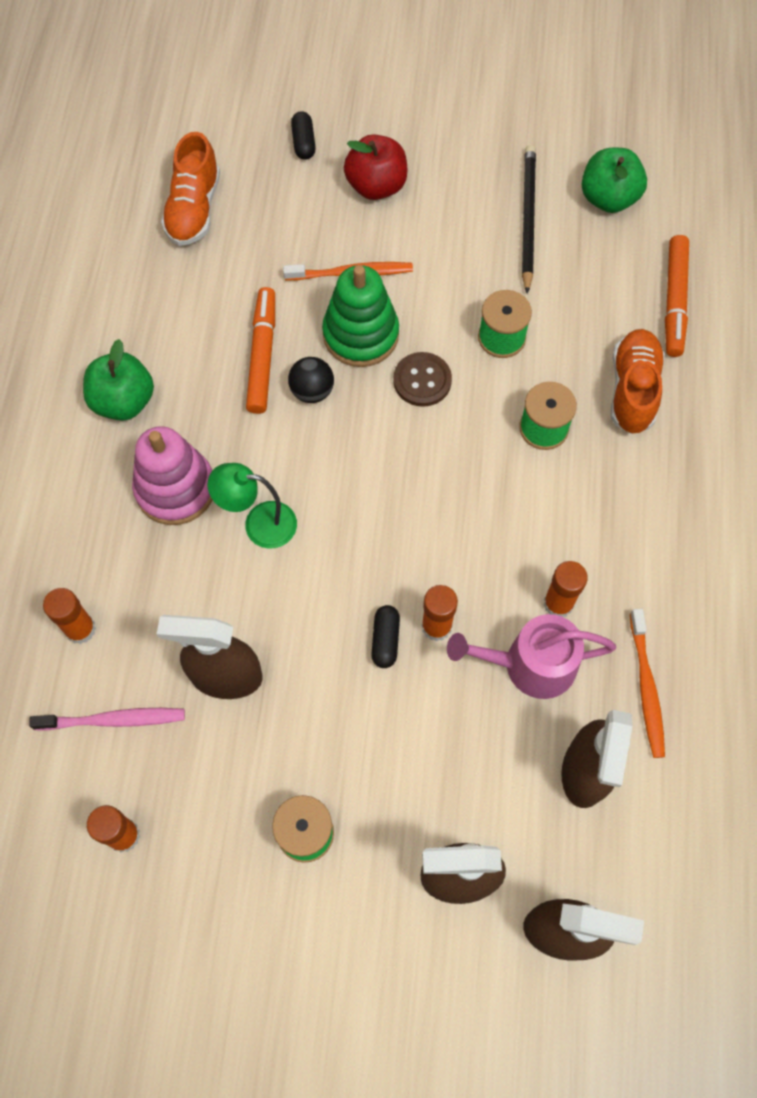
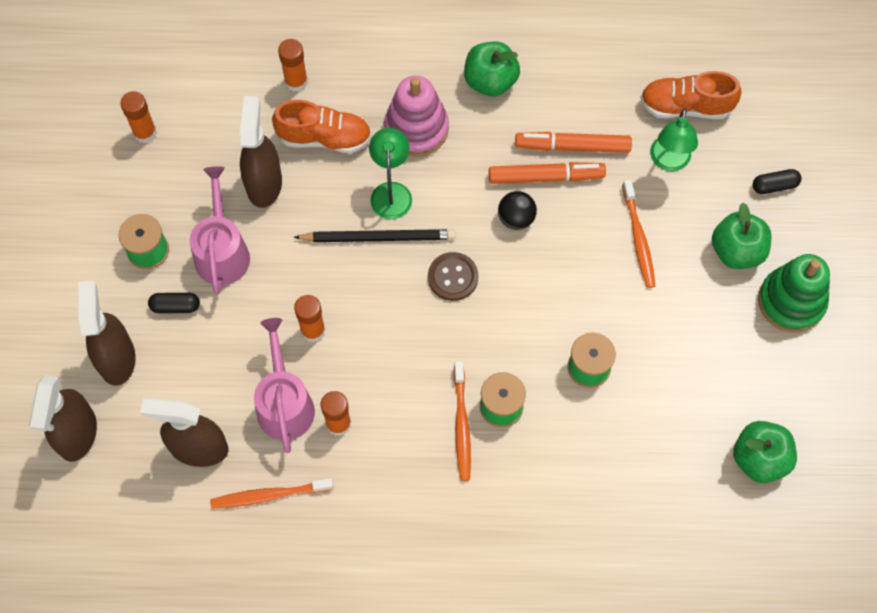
camera: 85 degrees right, 0 degrees up
(114, 720) = (228, 114): pink toothbrush -> none
(260, 233) = (669, 161): none -> green lamp
(318, 734) = (222, 252): none -> pink watering can
(361, 334) = (576, 251): green stacking toy -> green stacking toy (791, 301)
(376, 186) = (737, 251): red apple -> green apple
(385, 640) = (299, 293): black capsule -> black capsule (175, 306)
(422, 380) = (537, 304): brown button -> brown button (453, 277)
(527, 218) = (723, 385): black pencil -> black pencil (378, 237)
(565, 470) = (462, 426): none -> orange toothbrush
(632, 390) = (549, 483): orange shoe -> orange shoe (324, 138)
(674, 301) = (650, 521): orange marker -> orange marker (572, 146)

